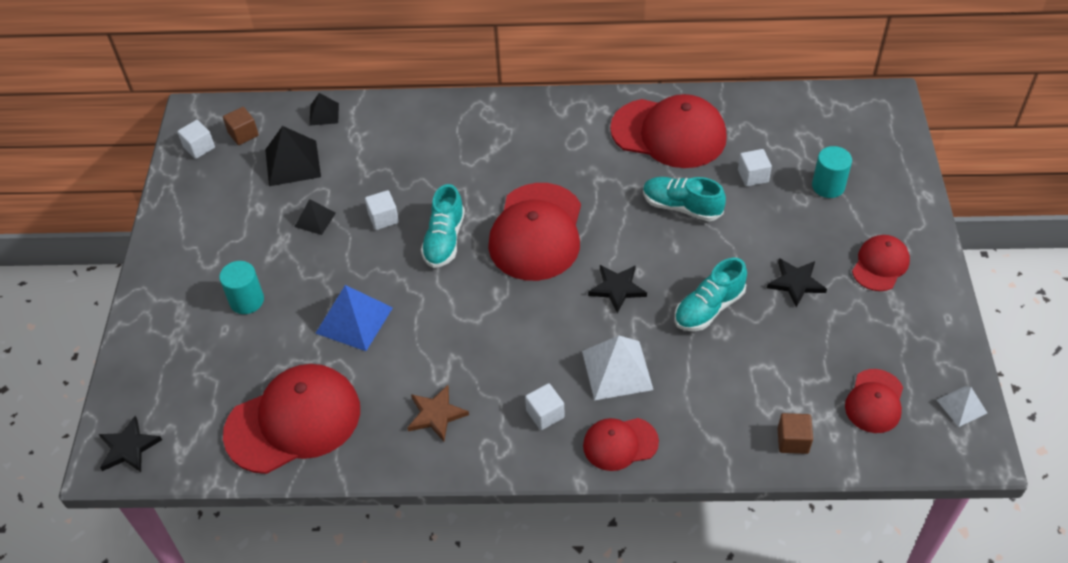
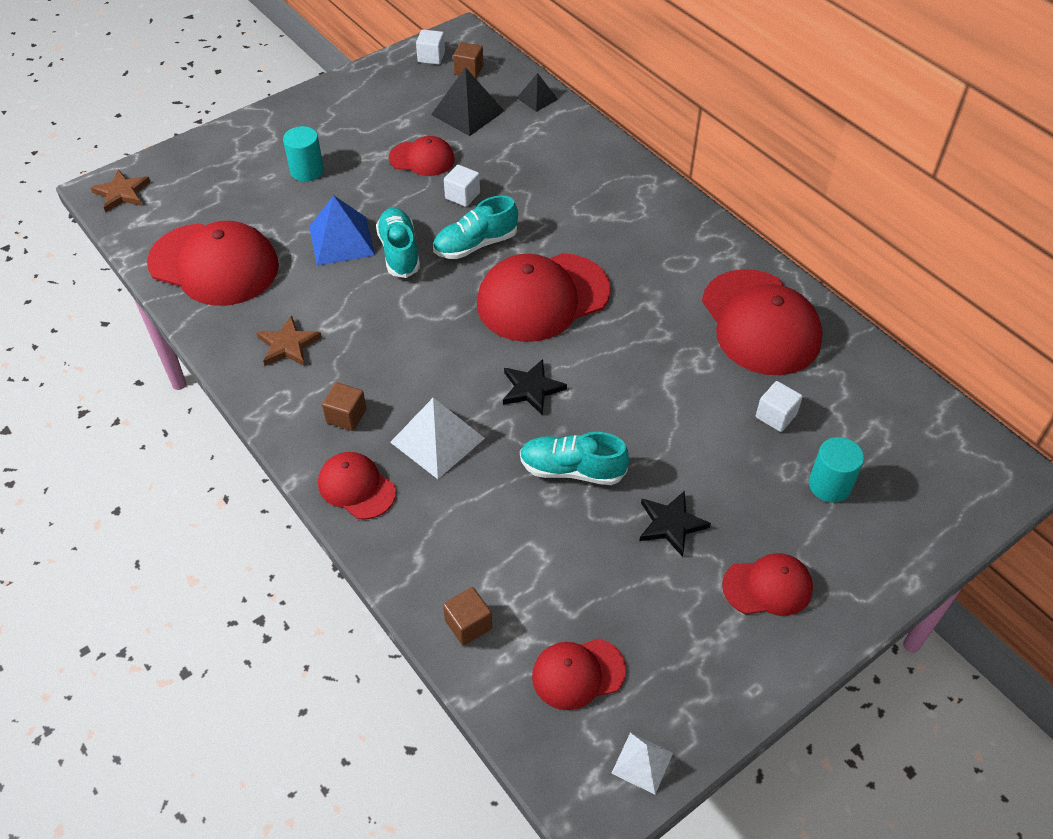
camera: 50 degrees right, 0 degrees up
(129, 447) = (122, 193): black star -> brown star
(315, 219) = (422, 159): black pyramid -> red cap
(545, 414) = (346, 416): white cube -> brown cube
(681, 207) = (677, 382): turquoise shoe -> turquoise shoe (399, 252)

